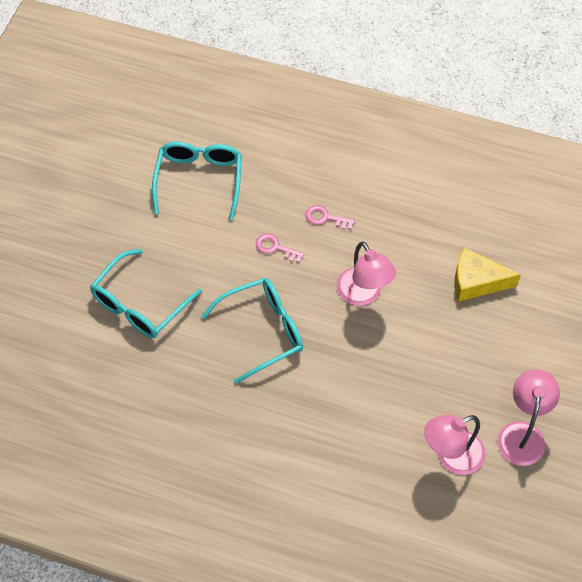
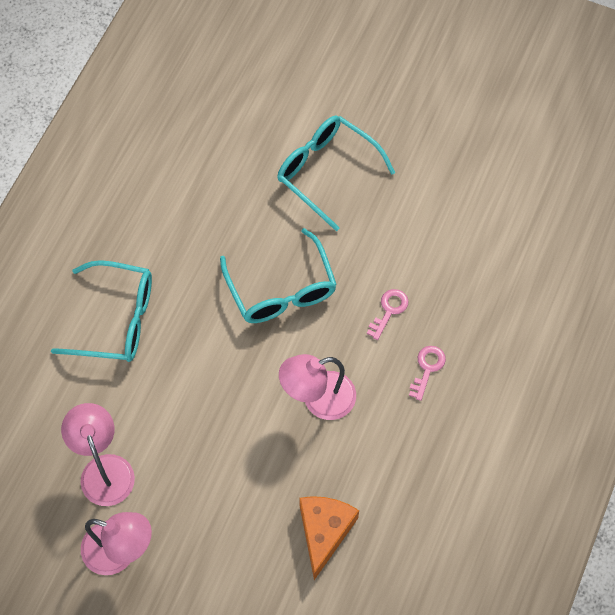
camera: 95 degrees right, 5 degrees up
(199, 180) = (487, 236): turquoise glasses -> turquoise glasses (116, 320)
(476, 282) = (324, 532): yellow cheese -> orange cheese

